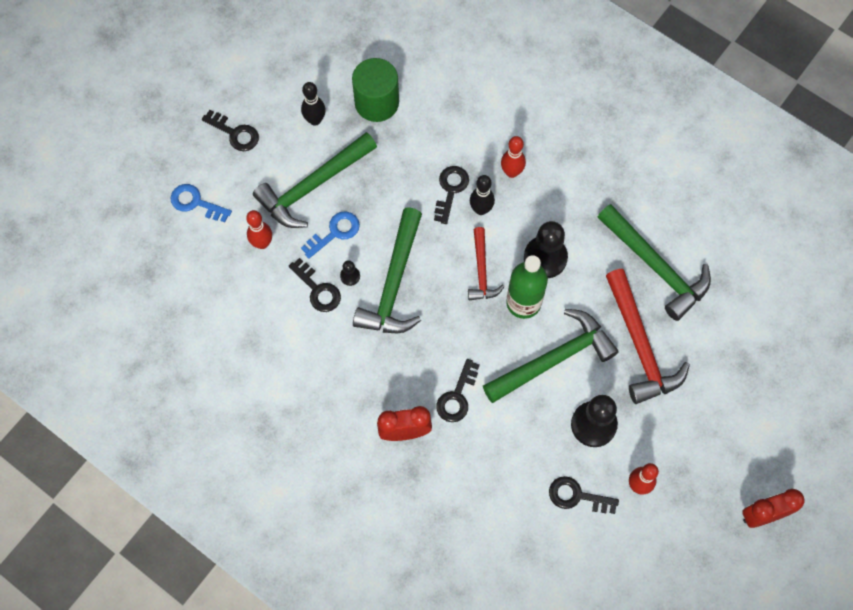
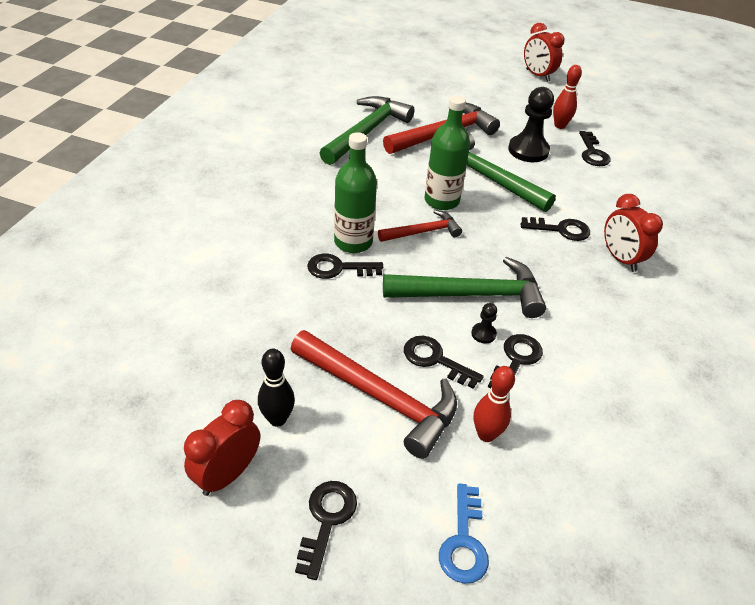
camera: 110 degrees left, 25 degrees down
(283, 86) = (227, 474): none -> red clock
(313, 186) = (380, 397): green hammer -> red hammer
(335, 232) = (435, 360): blue key -> black key
(376, 102) = (234, 356): green cylinder -> none
(481, 209) = (353, 242): black bowling pin -> green bottle
(511, 172) = (300, 226): red bowling pin -> none
(545, 258) = (388, 193): black pawn -> none

